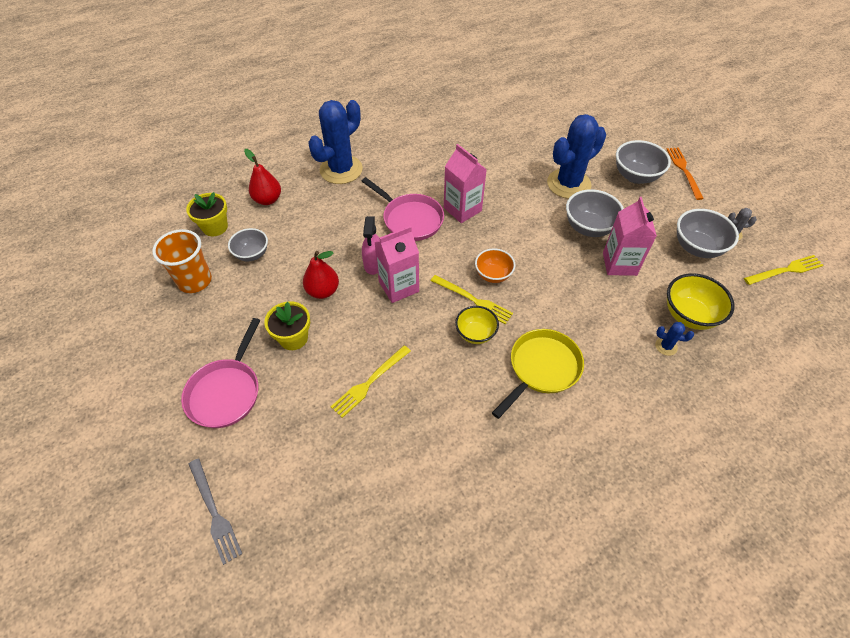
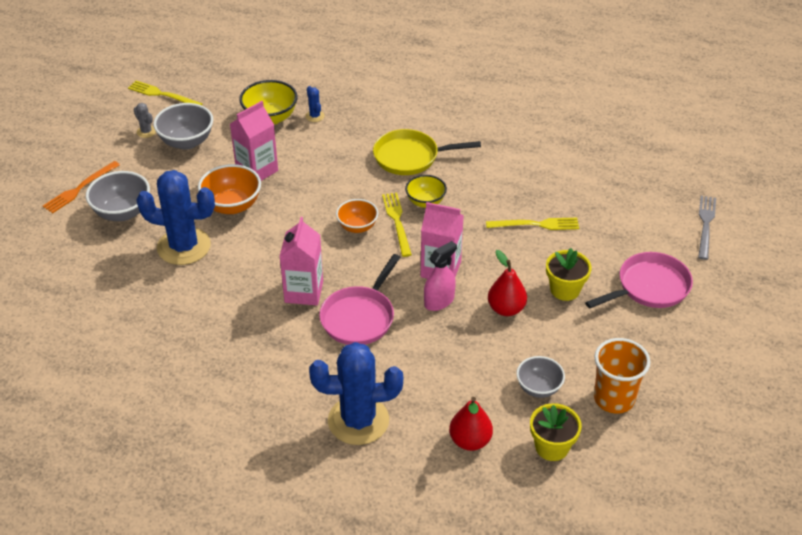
camera: 135 degrees left, 10 degrees down
(410, 219) = (360, 317): pink pan -> pink pan turned 150 degrees counterclockwise
(589, 227) = (232, 205): grey bowl -> orange bowl

